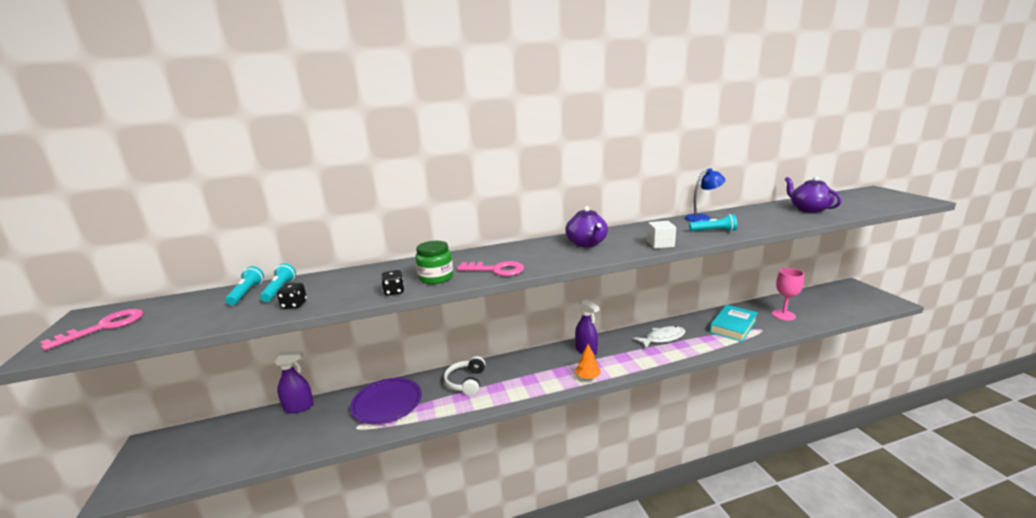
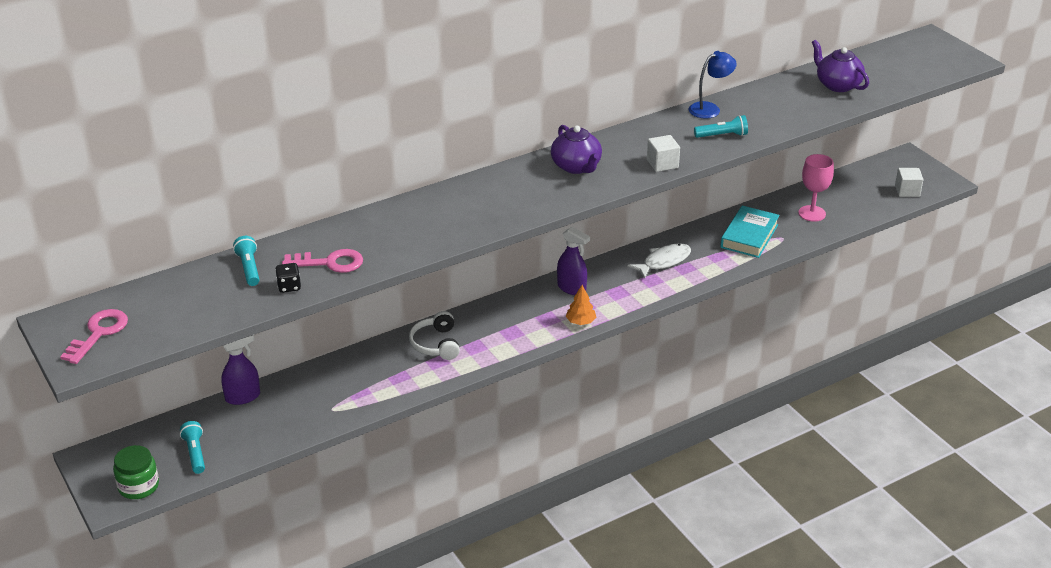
camera: 15 degrees left, 15 degrees up
(246, 293) = (213, 276): turquoise flashlight -> turquoise flashlight (195, 453)
(387, 403) = (351, 380): purple plate -> none
(394, 292) = (388, 260): black dice -> none
(436, 277) = (423, 236): green jar -> green jar (138, 486)
(496, 270) = (486, 219): pink key -> pink key (329, 263)
(861, 306) = (907, 191): none -> white cube

